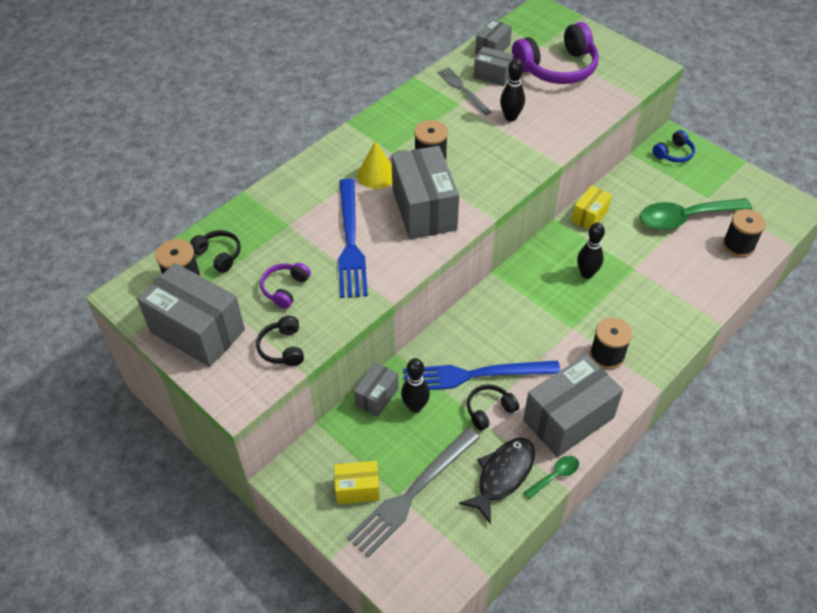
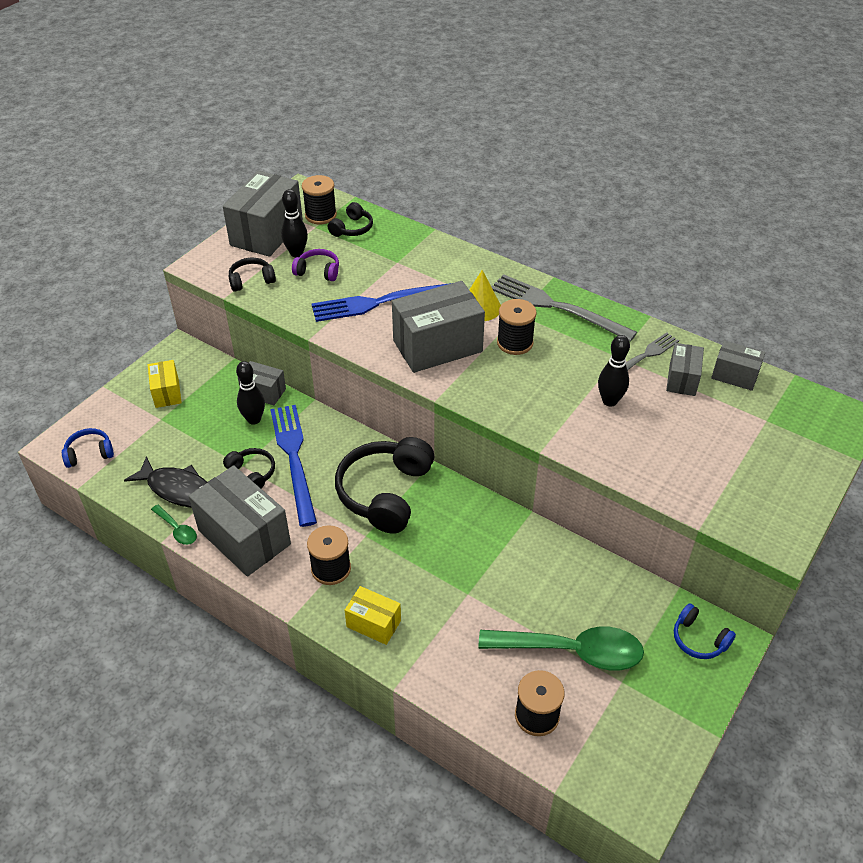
camera: 80 degrees right, 5 degrees down
(412, 493) = (161, 428): grey fork -> grey fork (556, 307)
(439, 566) = (89, 453): none -> blue headphones
(525, 309) = (385, 493): none -> black headphones
(557, 68) = (725, 438): purple headphones -> none
(586, 274) = (449, 546): black bowling pin -> black bowling pin (296, 253)
(589, 216) = (545, 545): yellow box -> yellow box (373, 623)
(685, 218) = (572, 651): green spoon -> green spoon turned 120 degrees clockwise

